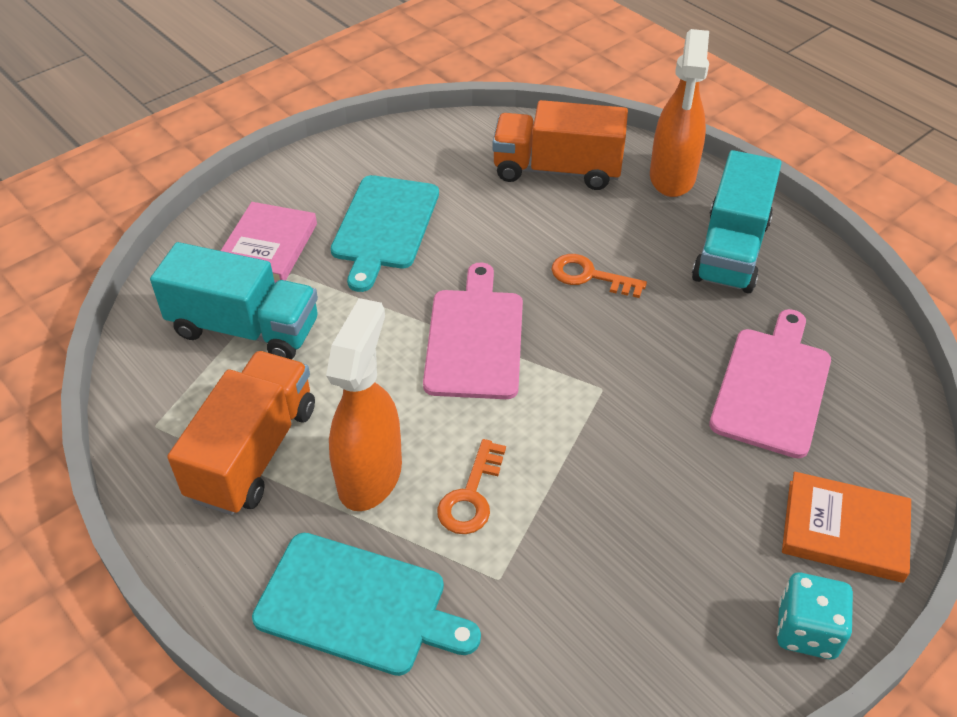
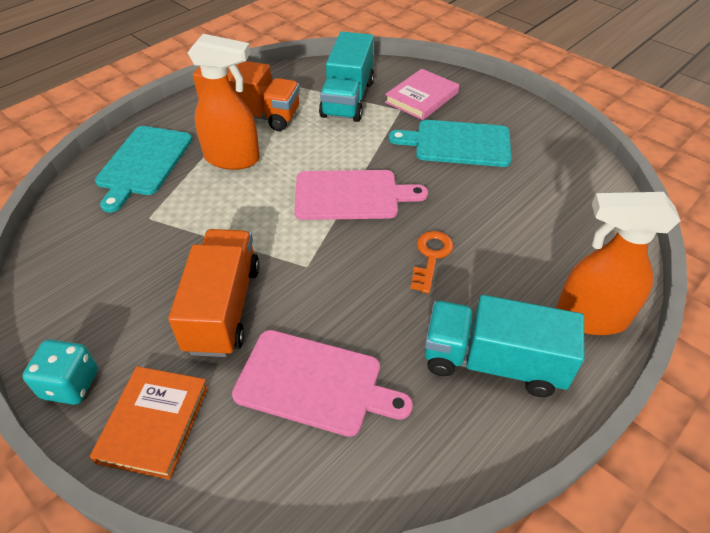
camera: 85 degrees right, 0 degrees up
(268, 247) = (421, 98): pink book -> pink book turned 60 degrees counterclockwise
(471, 495) = (213, 202): orange key -> none
(557, 170) = (564, 233): orange truck -> orange truck (223, 308)

